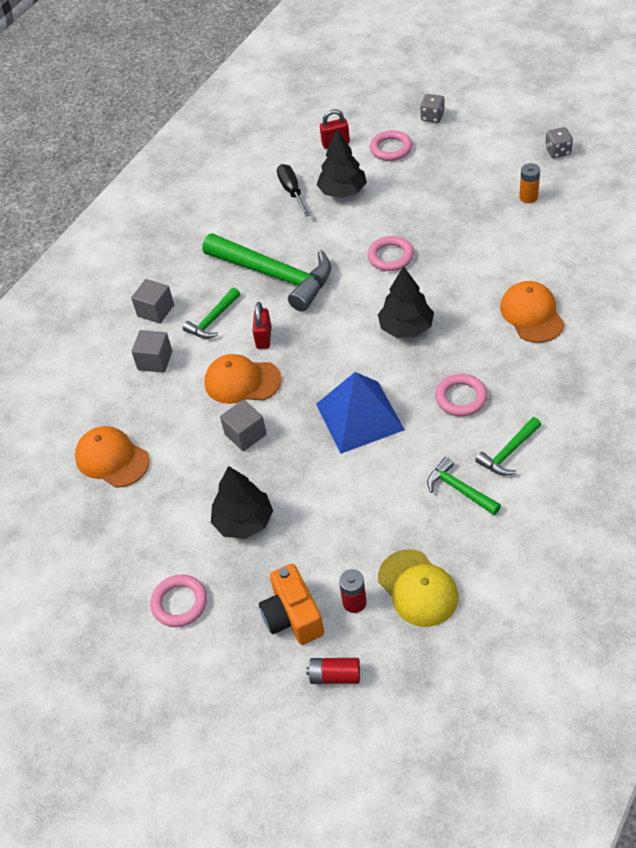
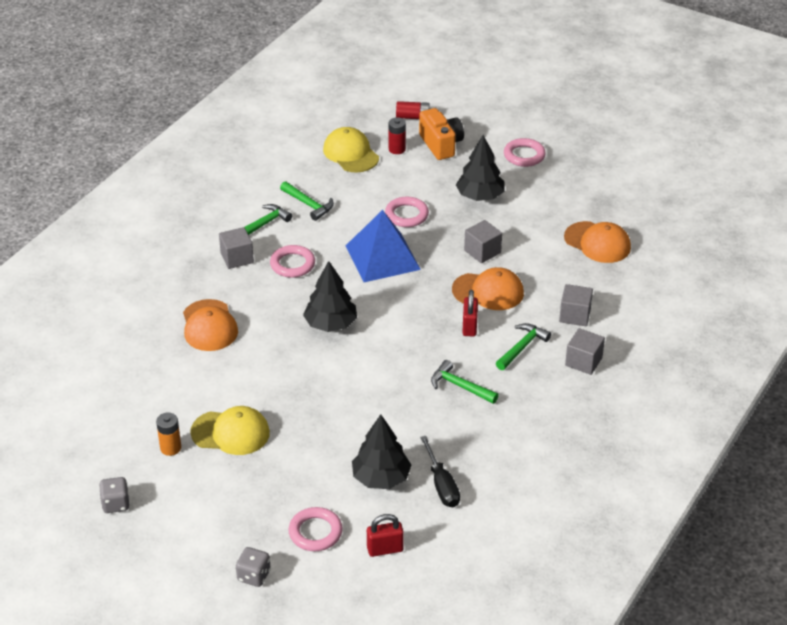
camera: 175 degrees right, 10 degrees down
(275, 275) = (460, 386): green hammer -> green hammer, size x0.48
(390, 256) = (335, 395): pink ring -> pink ring (406, 215)
(479, 214) = (231, 433): none -> yellow cap
(527, 401) = (237, 258): none -> grey cube

